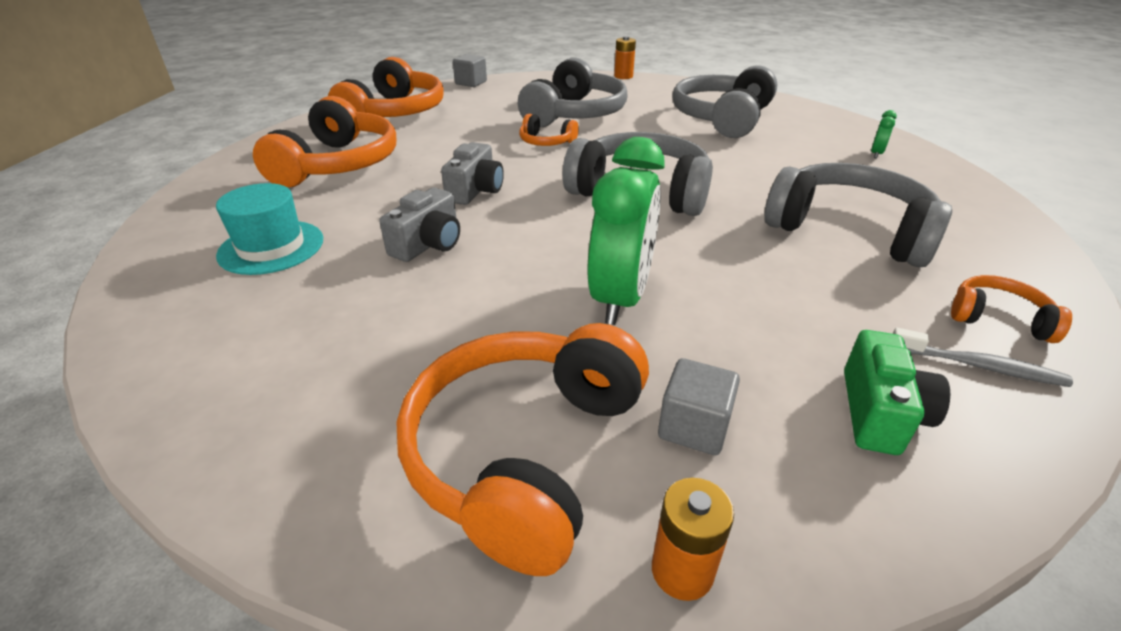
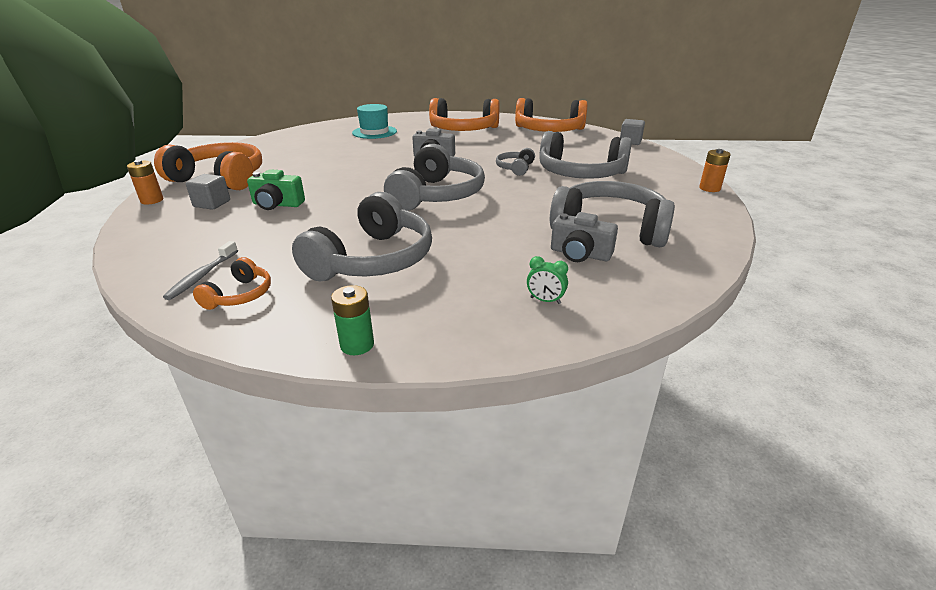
camera: 85 degrees right, 5 degrees down
(428, 244) = (372, 154): grey camera -> grey camera (580, 254)
(546, 142) = (515, 168): orange headphones -> grey headphones
(621, 298) = (311, 191): green clock -> none
(880, 413) = (190, 241): green camera -> green camera (277, 204)
(1018, 233) = (357, 345): none -> green battery

